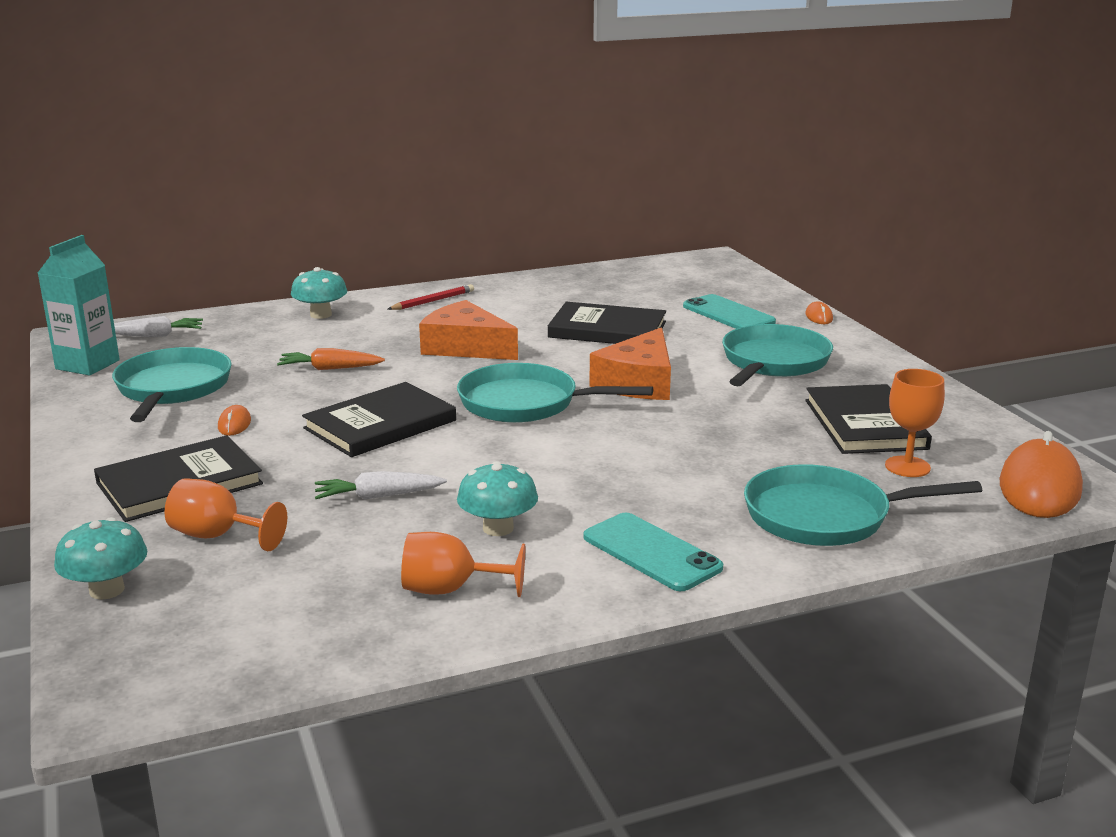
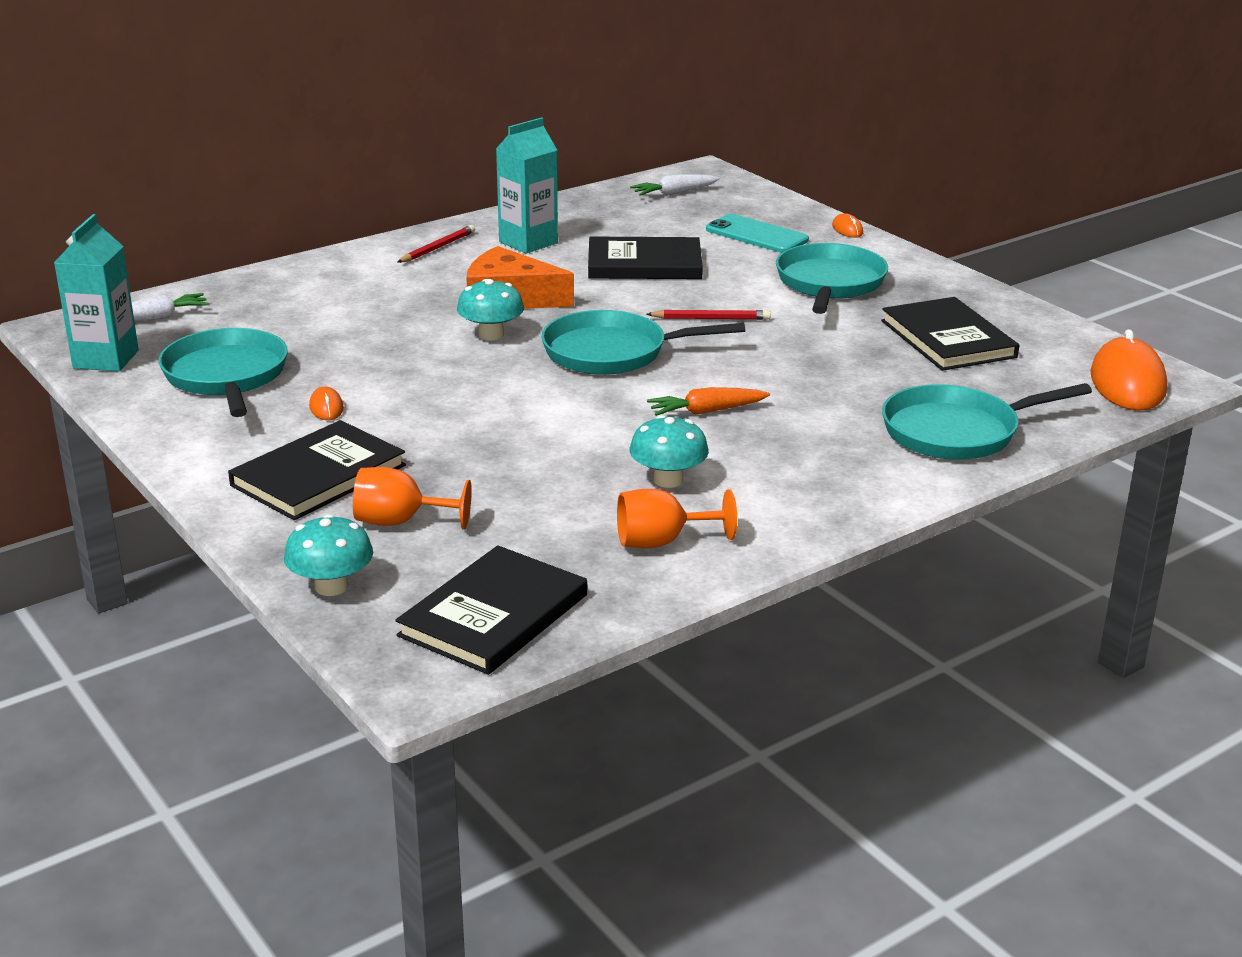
camera: 15 degrees left, 5 degrees up
(321, 315) = (325, 275): turquoise mushroom -> turquoise mushroom (491, 335)
(330, 369) = (382, 336): orange carrot -> orange carrot (706, 411)
(378, 496) = (531, 464): white carrot -> white carrot (674, 193)
(380, 424) = (480, 391): black book -> black book (494, 615)
(515, 303) = (528, 242): none -> turquoise carton
(638, 382) = (711, 318): orange cheese -> red pencil
(651, 552) = (822, 484): turquoise phone -> none
(907, 467) = (1006, 376): orange goblet -> none

